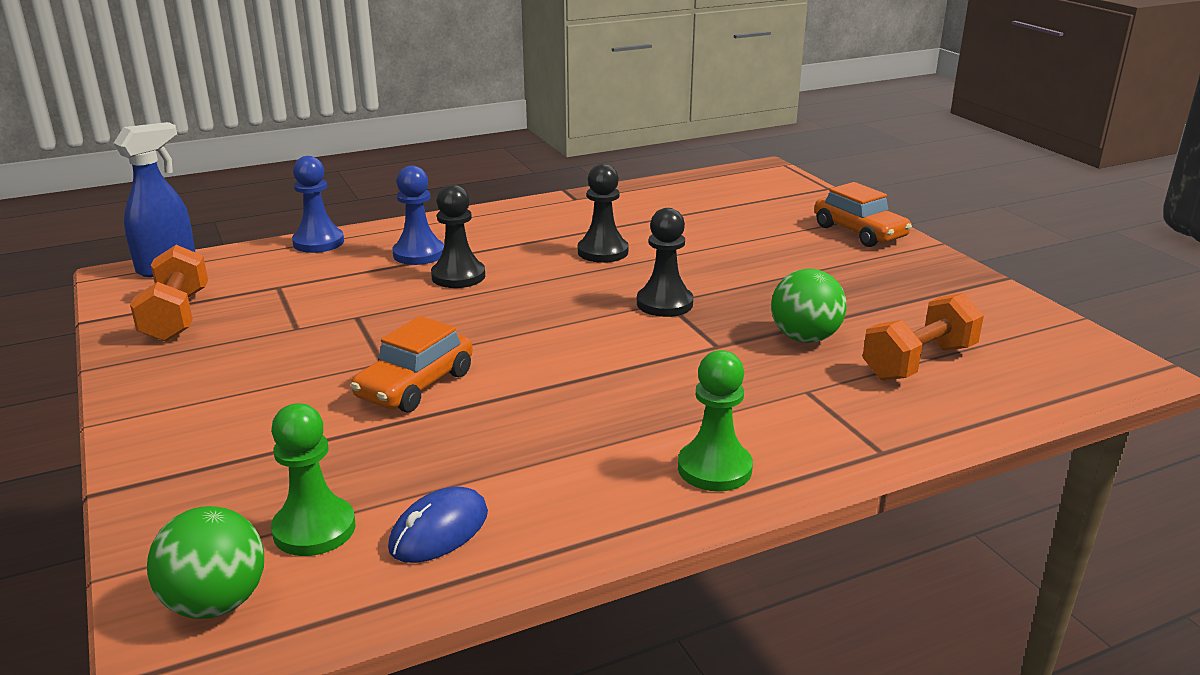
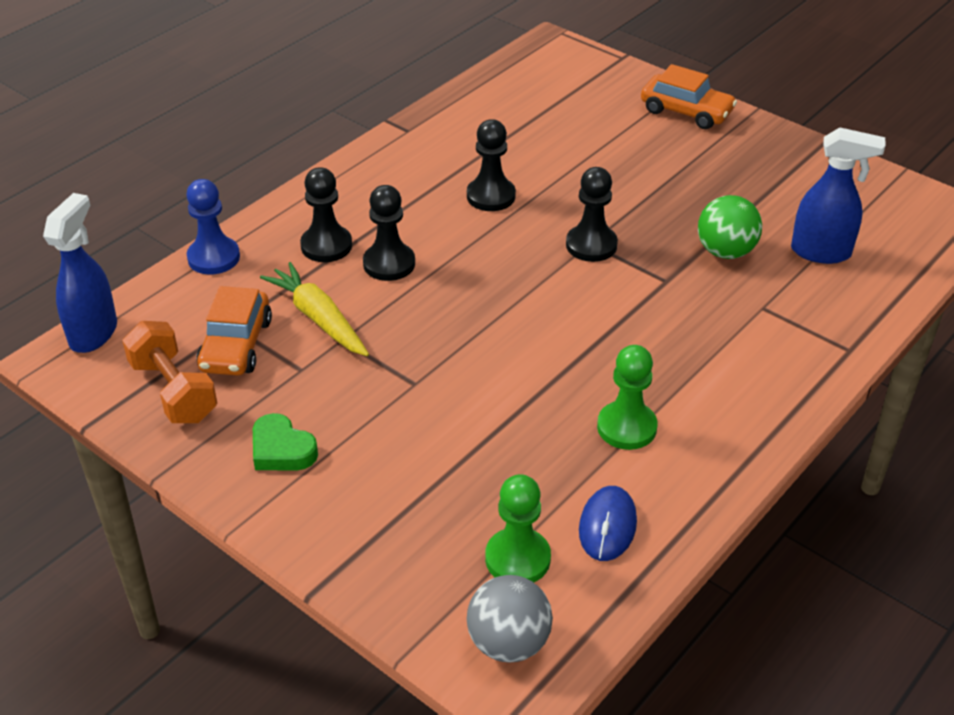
camera: 25 degrees left, 15 degrees up
(208, 378) = (282, 450): none -> green heart
(216, 603) = (508, 643): green ball -> grey ball
(353, 298) = (318, 318): none -> yellow carrot
(415, 385) = (466, 399): orange car -> orange car (236, 345)
(419, 254) = (326, 246): blue pawn -> black pawn
(714, 468) = (751, 404): green pawn -> green pawn (626, 427)
(918, 362) = (821, 252): orange dumbbell -> blue spray bottle

